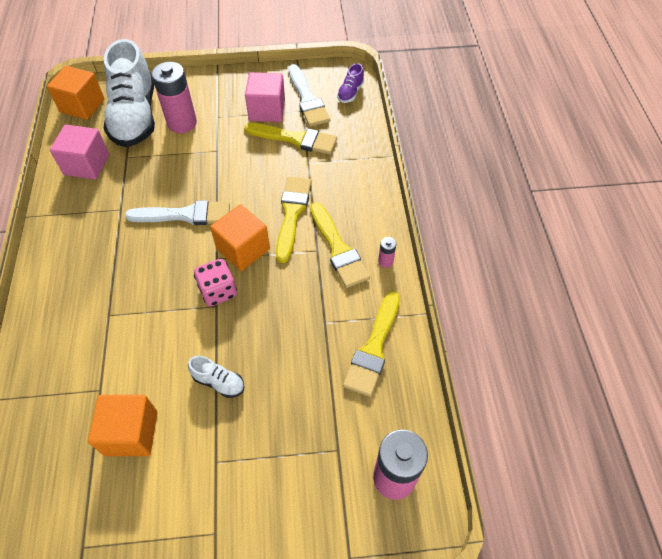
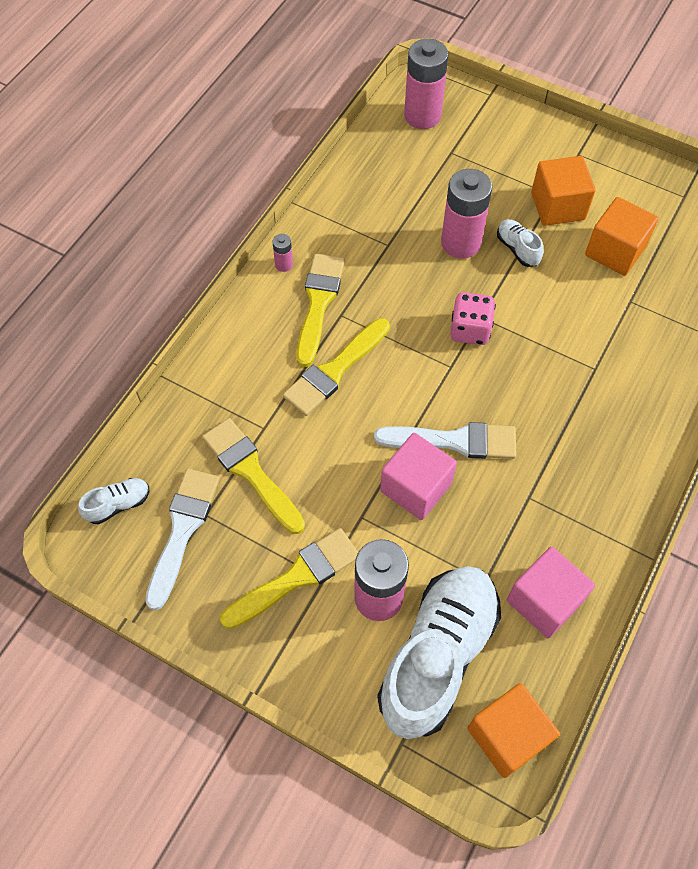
camera: 145 degrees left, 5 degrees up
(185, 215) = (454, 441): white brush -> white brush turned 150 degrees clockwise
(243, 249) = (416, 360): orange cube -> orange cube (557, 206)
(267, 110) = (250, 546): pink cube -> pink cube (416, 487)
(269, 358) = (460, 243): none -> pink battery
(350, 93) = (118, 504): purple shoe -> white shoe
(373, 348) = (362, 201): yellow brush -> yellow brush (297, 577)

